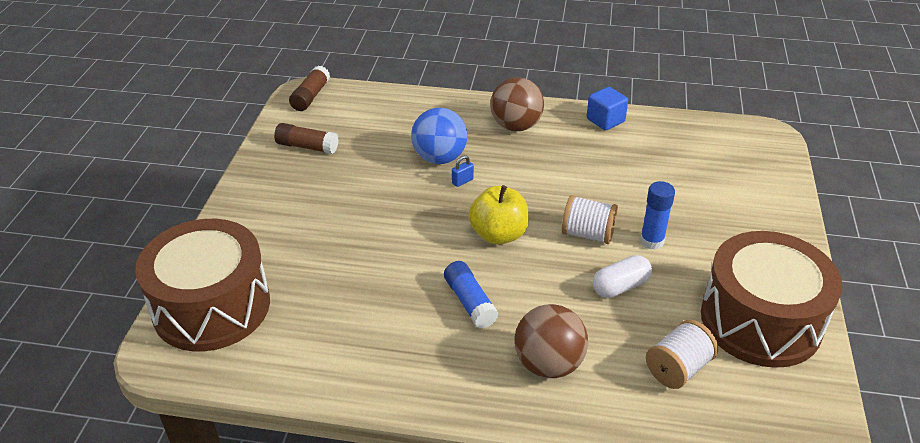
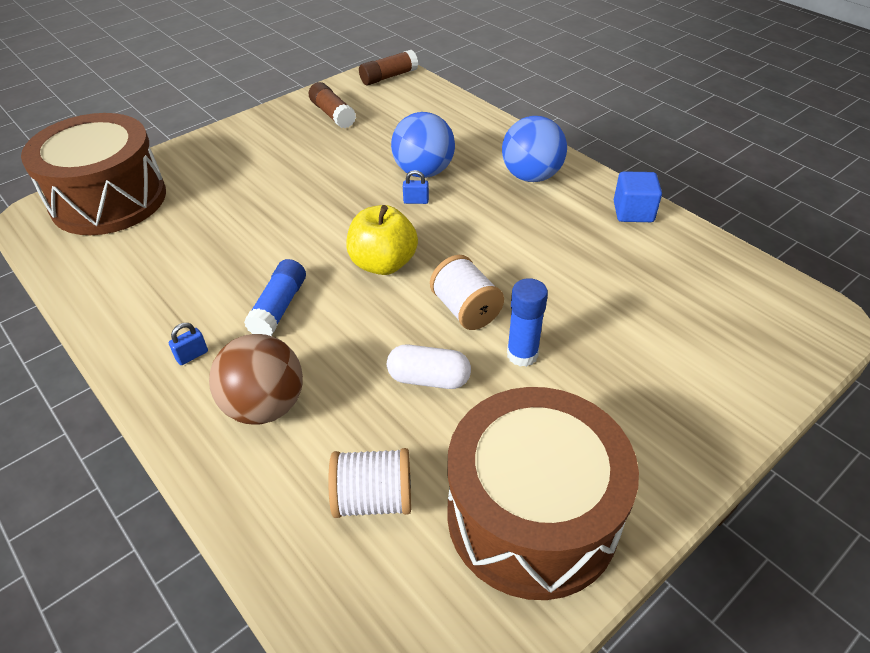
camera: 40 degrees right, 5 degrees up
(456, 367) = (192, 355): none -> blue padlock
(516, 126) = (531, 176): brown ball -> blue ball

